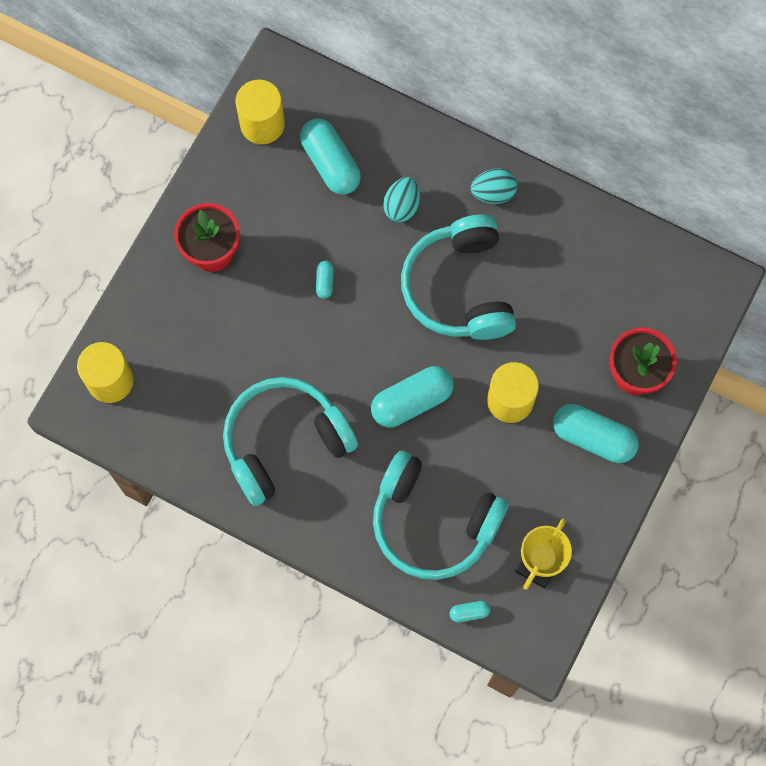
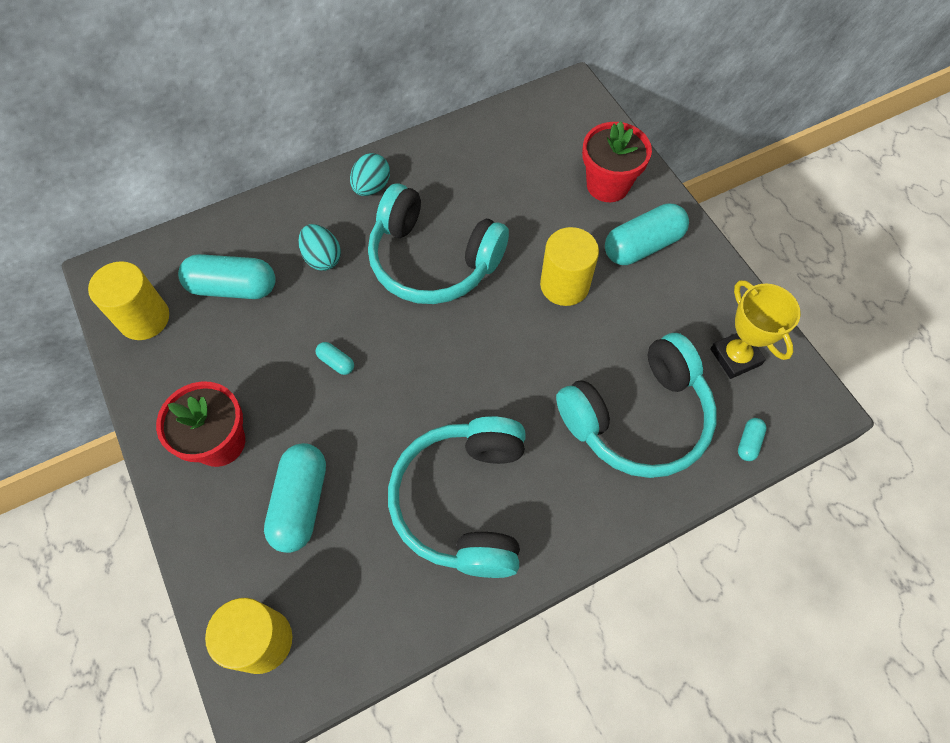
camera: 55 degrees left, 10 degrees down
(411, 401) = (507, 362): turquoise capsule -> turquoise capsule (301, 503)

